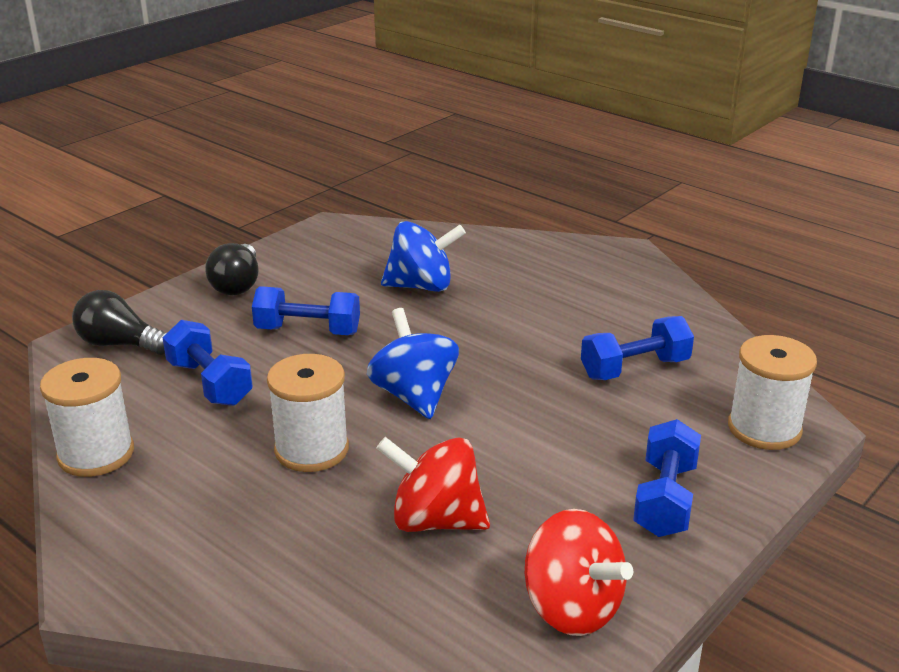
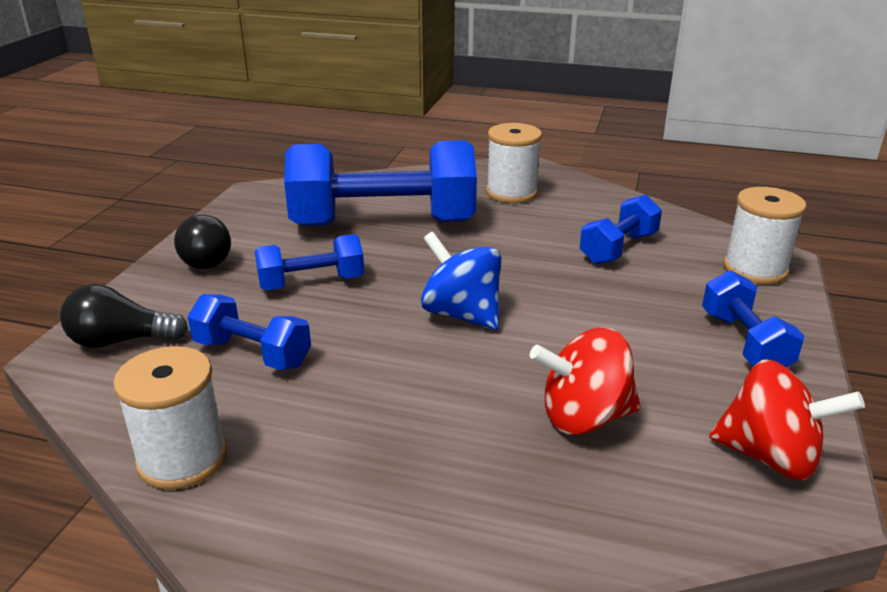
camera: 25 degrees left, 0 degrees up
(311, 449) = (411, 387): white spool -> white spool (511, 192)
(422, 286) = (383, 224): blue spinning top -> blue dumbbell

